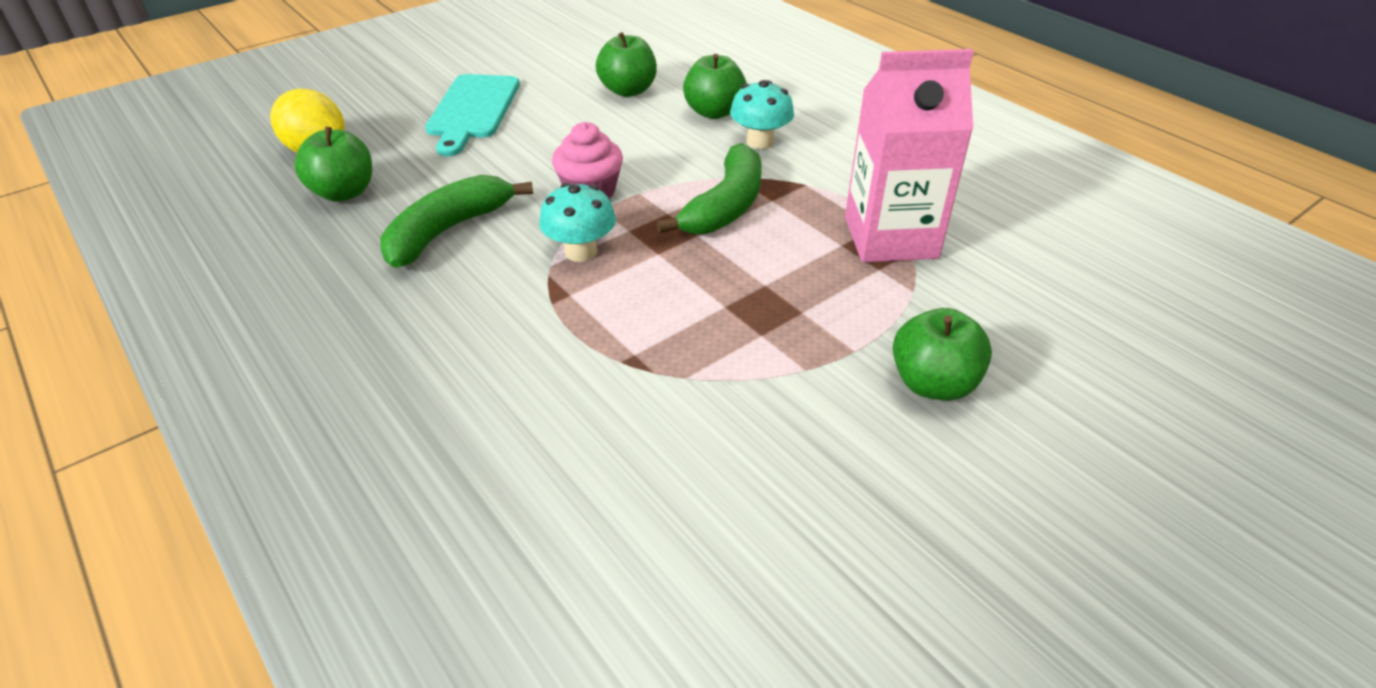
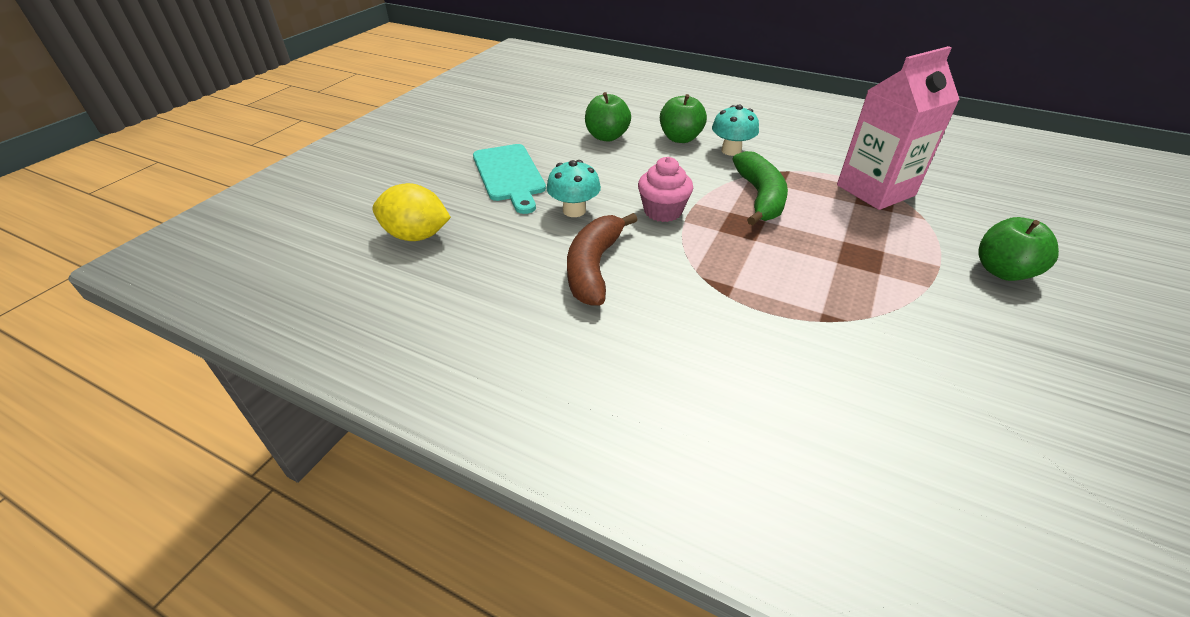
camera: 25 degrees left, 0 degrees up
(344, 192) = (477, 262): green apple -> none
(448, 231) = (593, 267): green banana -> brown banana
(581, 251) = (705, 254): turquoise mushroom -> turquoise mushroom (574, 210)

